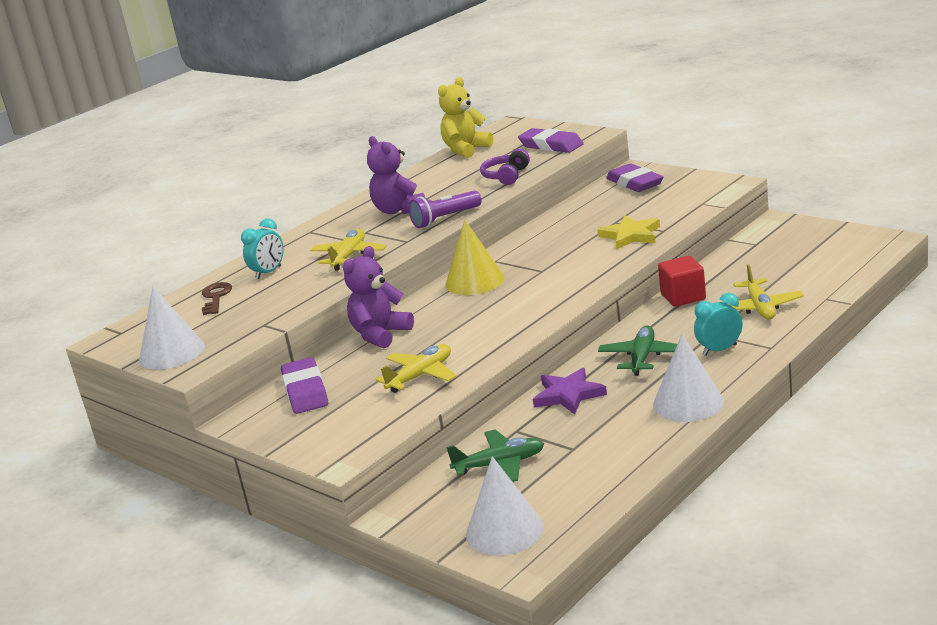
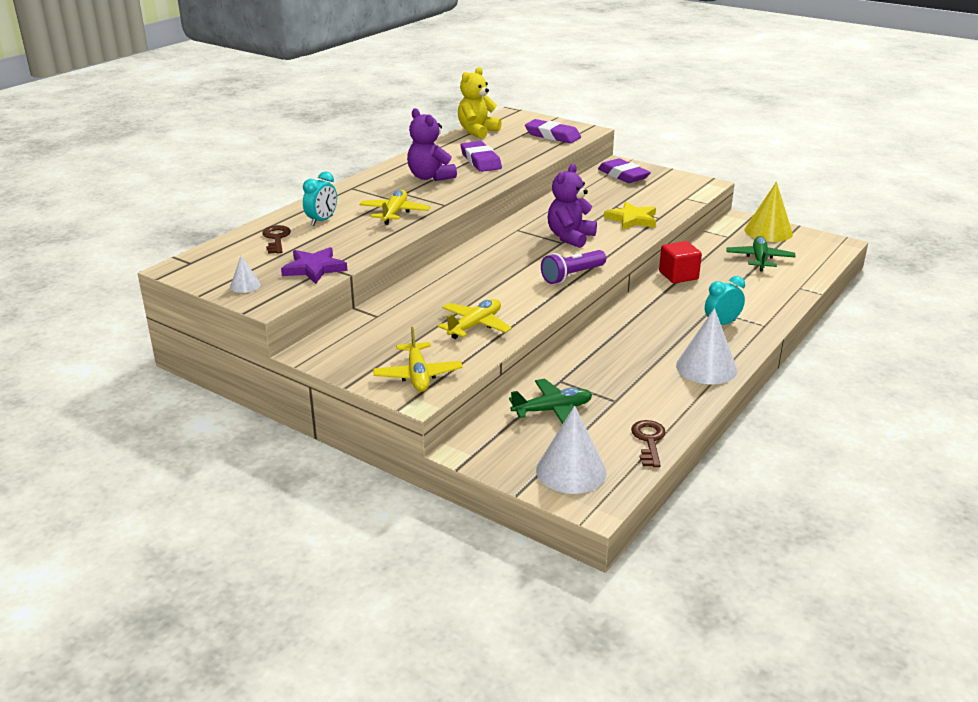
camera: 10 degrees left, 5 degrees up
(172, 352) = (245, 285): white cone -> white cone, size x0.49
(305, 391) = (370, 331): purple eraser -> purple eraser (480, 161)
(380, 334) = (428, 285): purple teddy bear -> purple teddy bear (570, 237)
(445, 219) = (475, 189): purple flashlight -> purple flashlight (572, 276)
(474, 281) = (503, 246): yellow cone -> yellow cone (768, 231)
(506, 176) = (520, 157): purple headphones -> none
(568, 395) = (599, 352): purple star -> purple star (314, 268)
(600, 491) = (649, 441): none -> brown key
(642, 358) = (656, 325): green plane -> green plane (759, 259)
(760, 307) = (746, 290): yellow plane -> yellow plane (418, 375)

